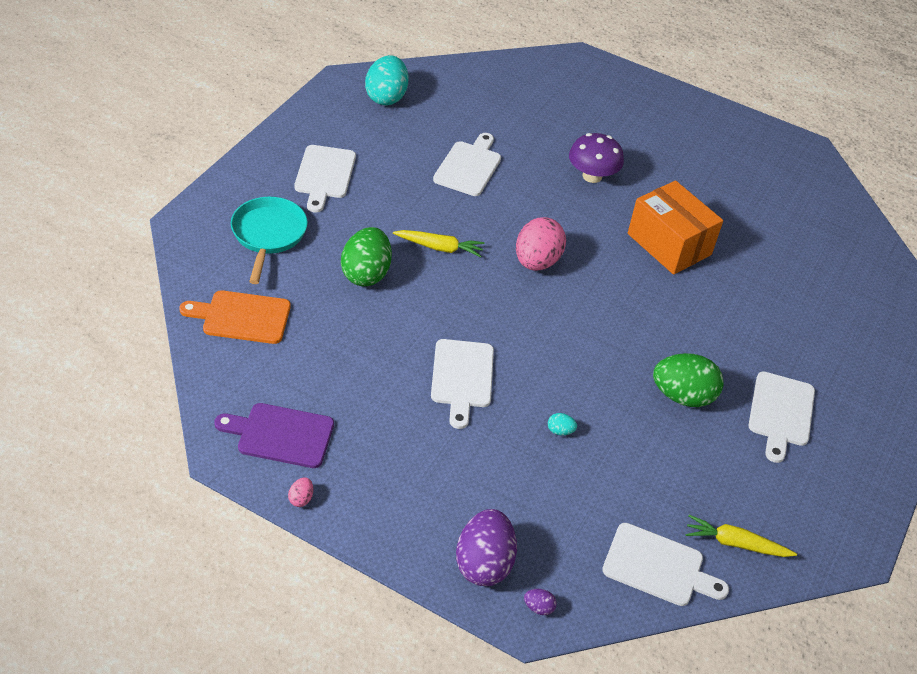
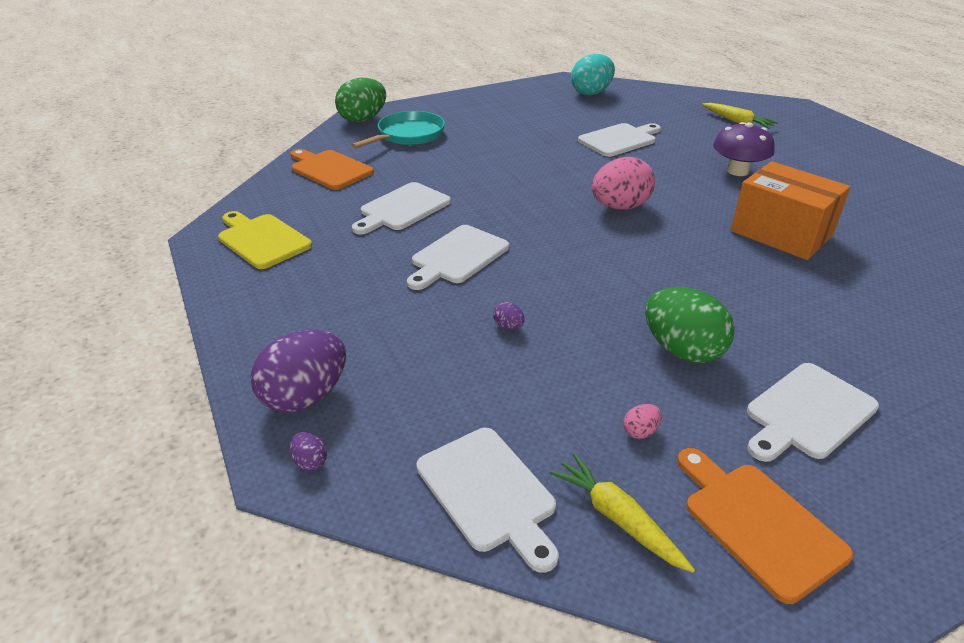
camera: 40 degrees right, 10 degrees down
(281, 435) = (262, 240): purple cutting board -> yellow cutting board
(301, 499) = (220, 283): pink egg -> pink egg (640, 431)
(324, 175) = (491, 118): white cutting board -> white cutting board (402, 208)
(366, 274) = (455, 173): green egg -> green egg (363, 119)
(439, 247) = (537, 175): yellow carrot -> yellow carrot (737, 122)
(560, 431) = (508, 326): turquoise egg -> purple egg
(669, 244) = (781, 233): orange box -> orange box turned 45 degrees counterclockwise
(802, 506) = (758, 524): none -> orange cutting board

